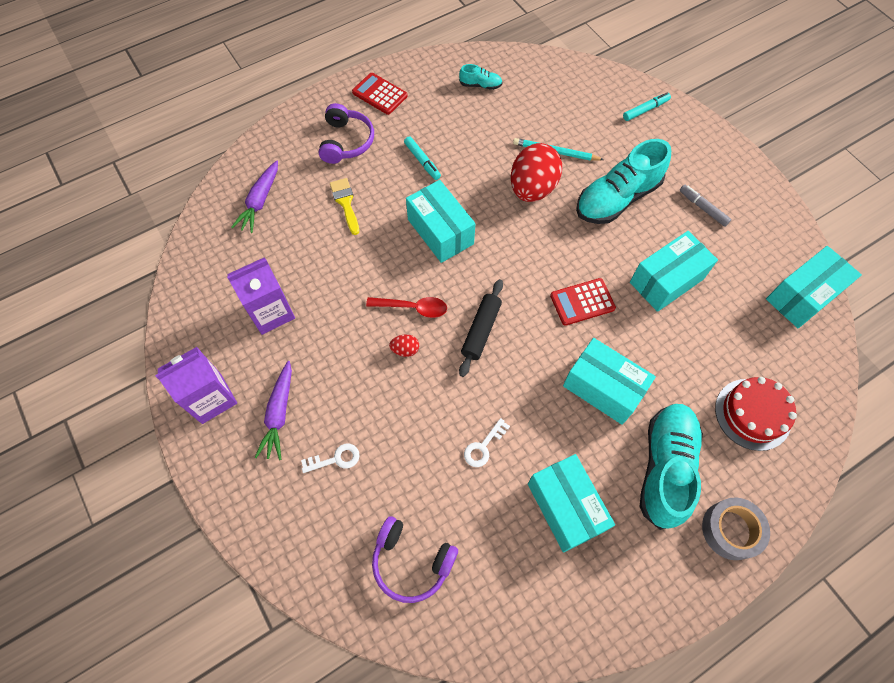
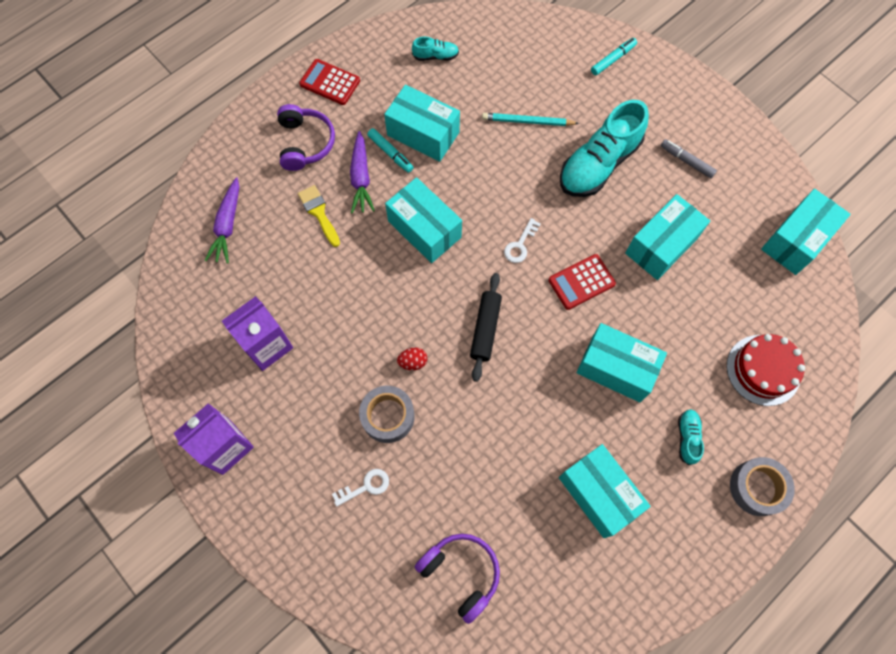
camera: 10 degrees left, 5 degrees up
(279, 414) = (299, 451): purple carrot -> purple carrot (361, 178)
(371, 396) = (388, 416): none -> grey tape
(411, 561) = (461, 573): purple headphones -> purple headphones turned 150 degrees counterclockwise
(412, 308) = (411, 316): red spoon -> none
(456, 149) = (423, 134): none -> turquoise box
(483, 446) = (509, 448): white key -> white key (520, 245)
(532, 188) = (510, 166): red egg -> none
(665, 467) = (687, 437): turquoise shoe -> turquoise shoe, size x0.45

